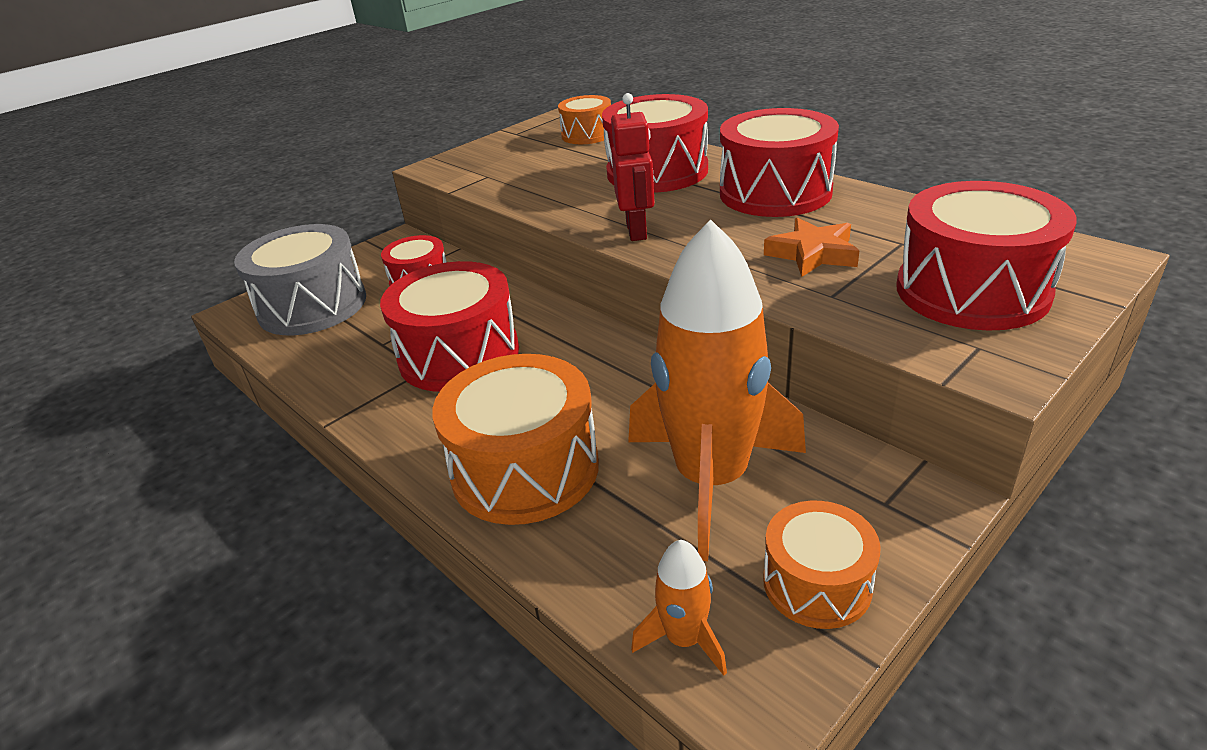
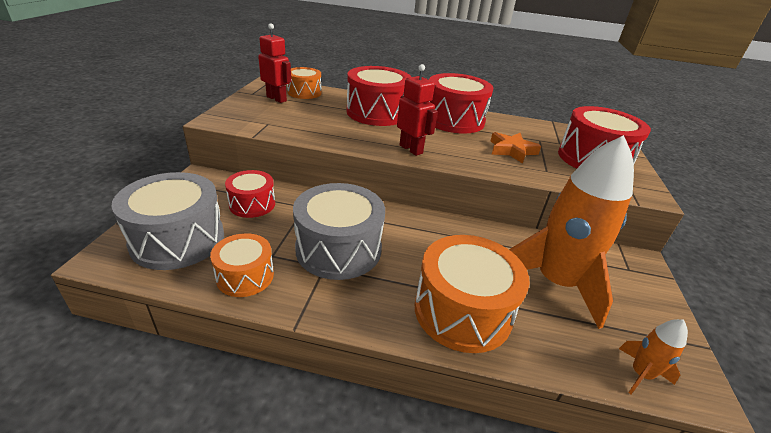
camera: 40 degrees left, 0 degrees up
(459, 355) = (338, 249): red drum -> grey drum
(538, 142) = (277, 99): none -> red robot
(817, 583) = (651, 319): orange drum -> orange drum (245, 276)

